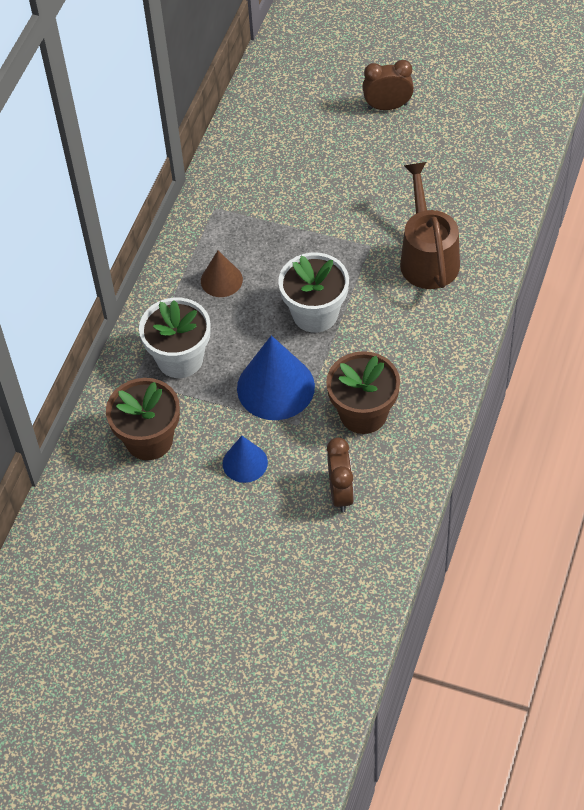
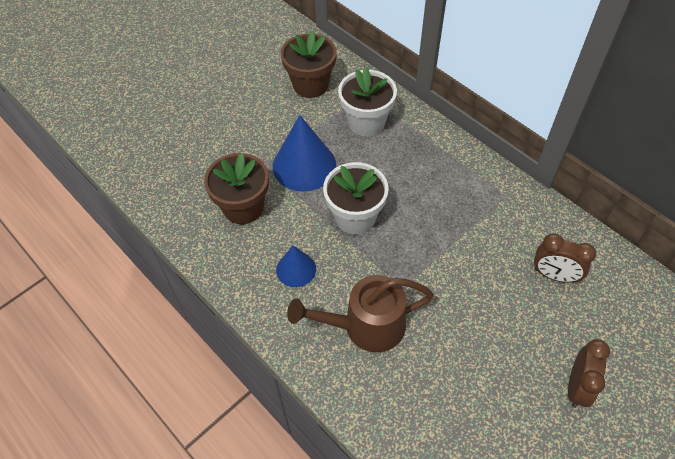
camera: 115 degrees right, 0 degrees up
(221, 280) = (425, 171): brown cone -> none
(245, 463) = (255, 125): blue cone -> blue cone (296, 269)
(341, 493) = (191, 166): brown clock -> brown clock (554, 275)
(427, 257) = (365, 326): brown watering can -> brown watering can turned 150 degrees clockwise

